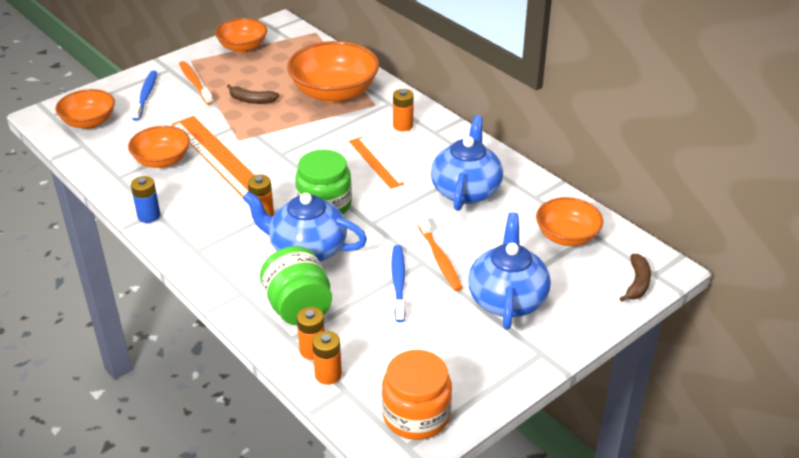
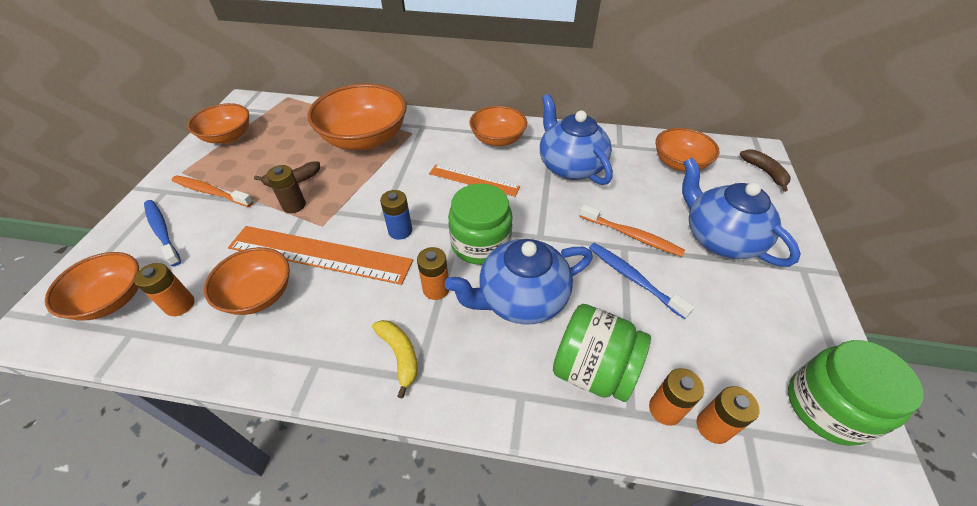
camera: 40 degrees left, 10 degrees up
(149, 216) = (312, 372): blue battery -> blue battery (400, 231)
(201, 235) = (400, 355): none -> yellow banana
(235, 117) = (294, 205): none -> brown battery
(403, 126) = (456, 139): orange battery -> orange battery (180, 305)
(416, 415) = (827, 406): orange jar -> green jar
(436, 141) = (497, 139): none -> orange bowl

